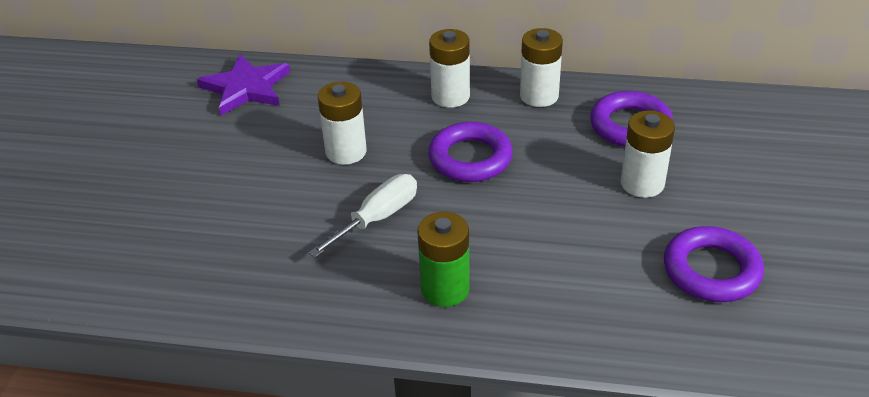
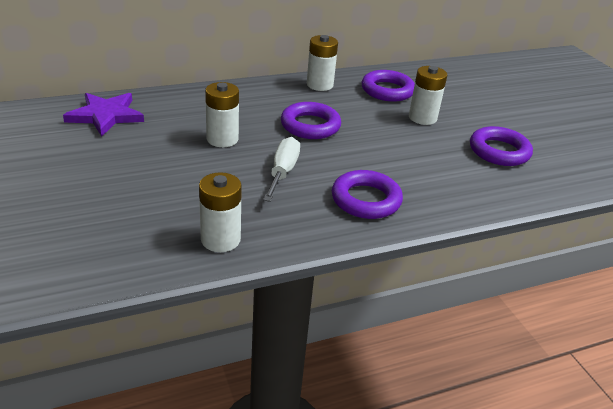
camera: 35 degrees left, 5 degrees down
(445, 289) = (366, 200): green battery -> purple ring
(450, 96) = (264, 95): white battery -> white battery (220, 239)

